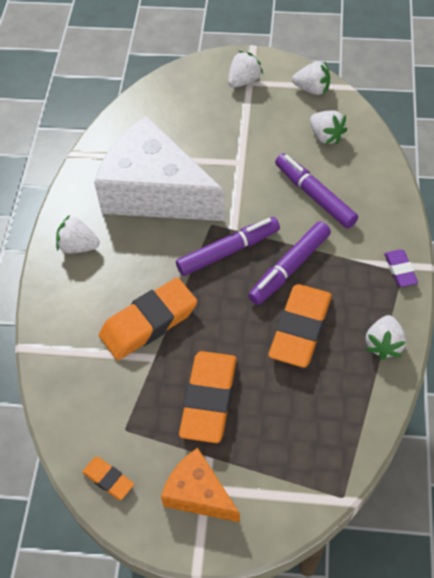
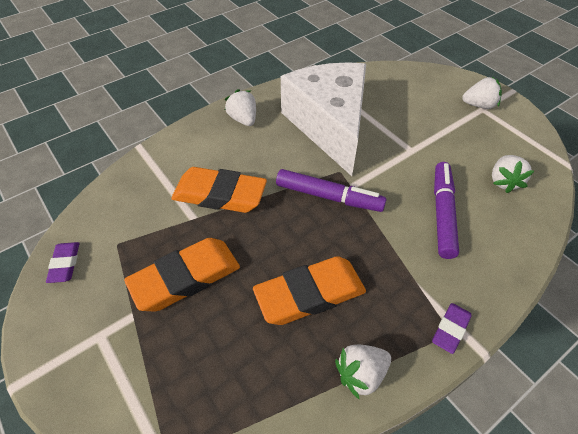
camera: 45 degrees right, 5 degrees down
(108, 479) = (65, 264): orange eraser -> purple eraser
(198, 493) = (91, 333): orange cheese -> none
(289, 268) = (358, 245): purple marker -> none
(312, 89) = (530, 144): white strawberry -> none

